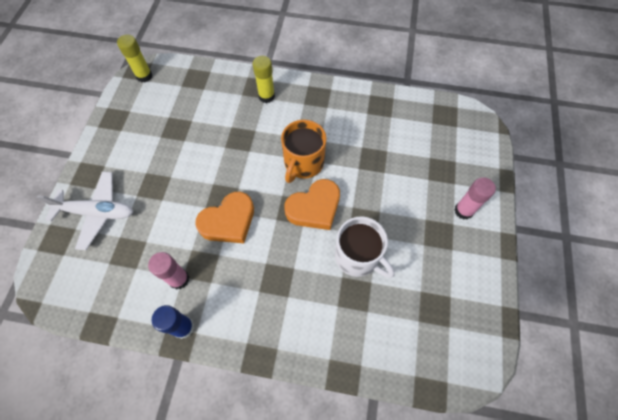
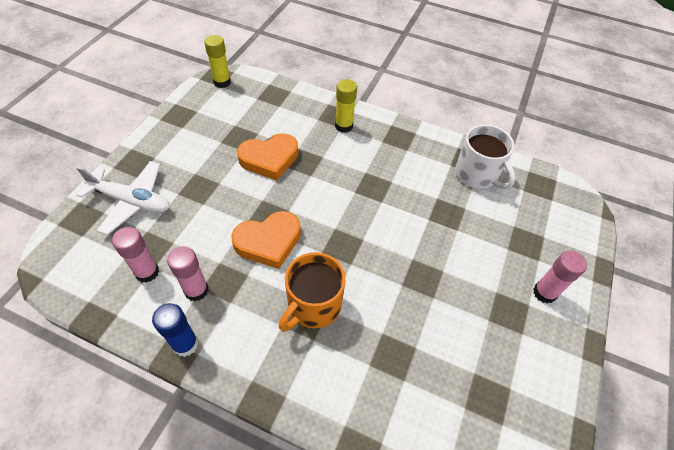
camera: 10 degrees right, 10 degrees down
(131, 274) = (147, 272): none -> pink glue stick
(303, 163) = (367, 200): orange mug -> orange mug (313, 305)
(314, 207) = (368, 249): orange heart -> orange heart (269, 159)
(358, 257) = (406, 315): white mug -> white mug (477, 174)

